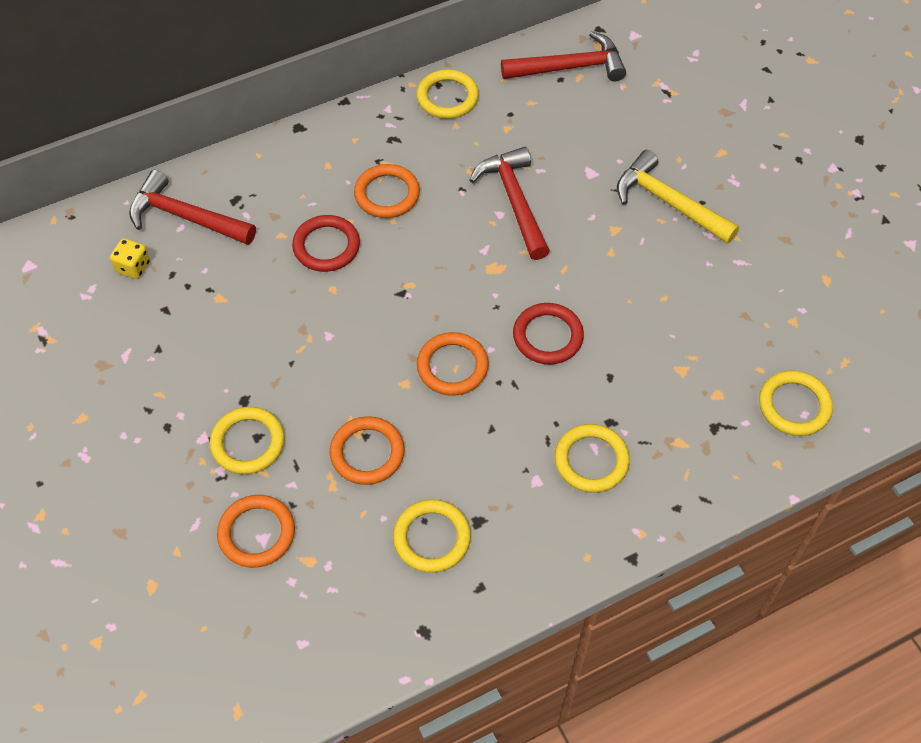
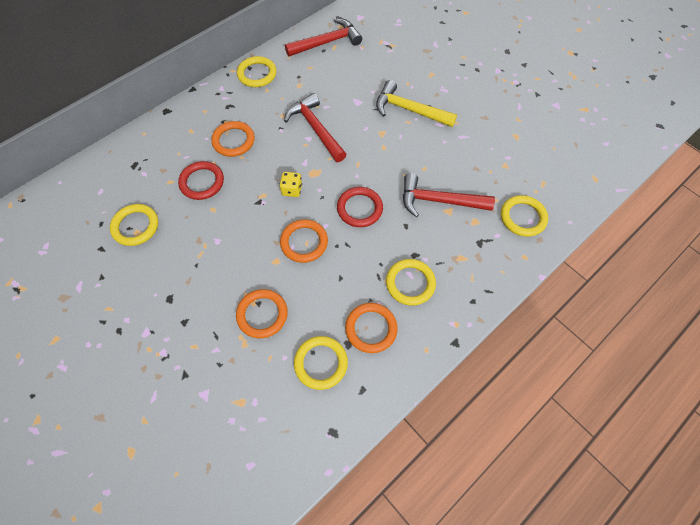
camera: 15 degrees left, 5 degrees up
(133, 267) = (72, 224): yellow dice -> yellow dice (292, 190)
(185, 217) = (102, 183): red hammer -> red hammer (439, 201)
(248, 443) = (178, 328): yellow ring -> yellow ring (135, 226)
(257, 533) = (199, 392): orange ring -> orange ring (371, 328)

